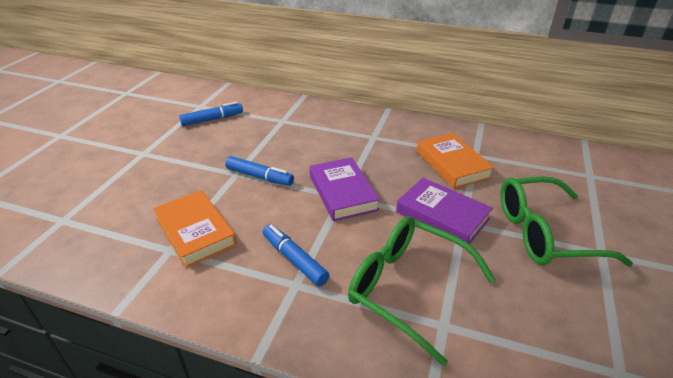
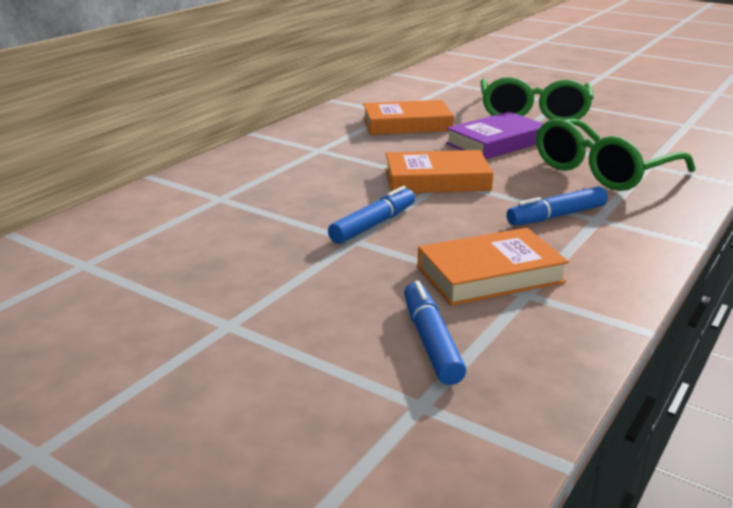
camera: 75 degrees left, 10 degrees down
(212, 119) = (155, 254): blue marker -> blue marker (431, 341)
(343, 193) = (437, 180): purple book -> orange book

